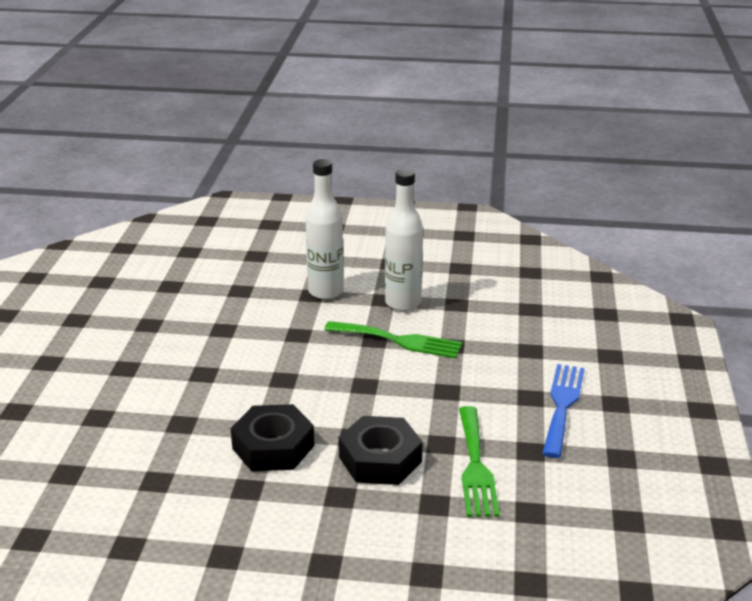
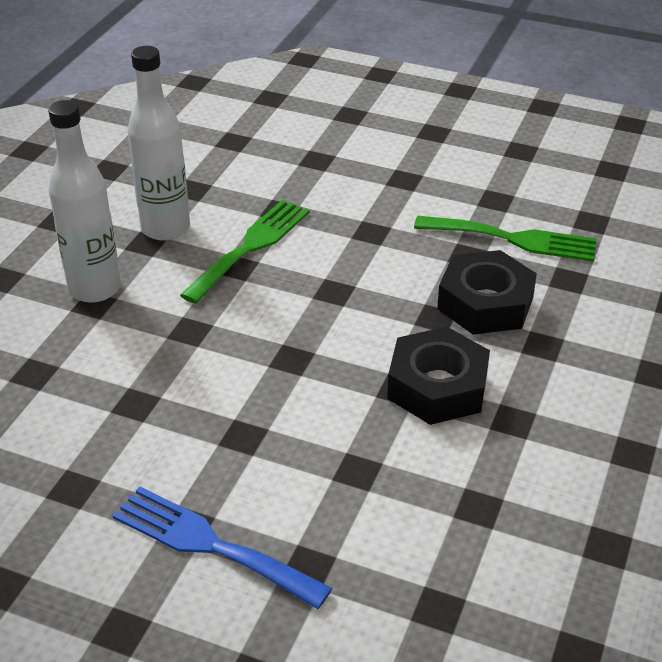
camera: 75 degrees left, 10 degrees up
(562, 405) = (427, 163): blue fork -> blue fork (211, 545)

